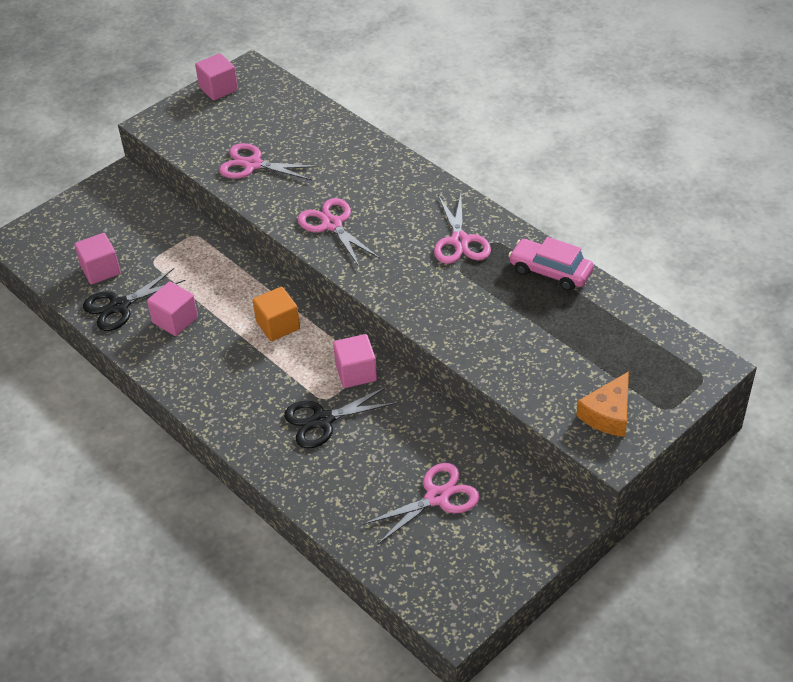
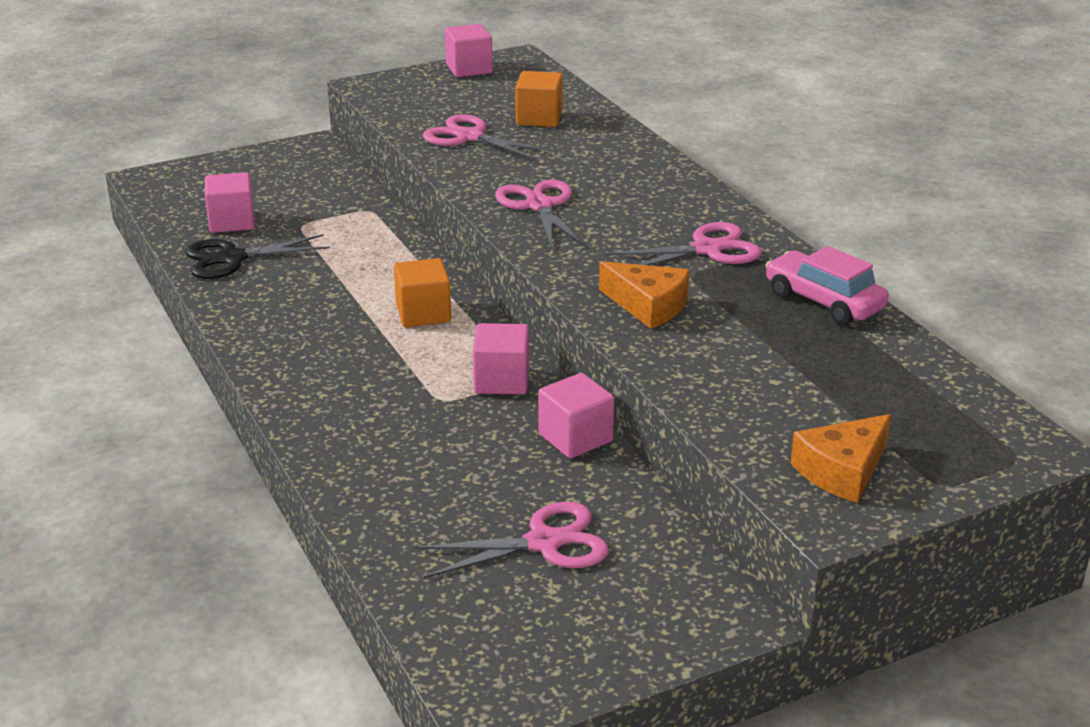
camera: 15 degrees right, 15 degrees down
(175, 320) = (293, 284): pink cube -> pink cube (575, 438)
(293, 133) = (539, 118): none -> orange cube
(323, 420) = (426, 422): black scissors -> none
(442, 303) = (648, 305): none -> orange cheese
(460, 241) = (707, 249): pink scissors -> pink scissors turned 120 degrees counterclockwise

